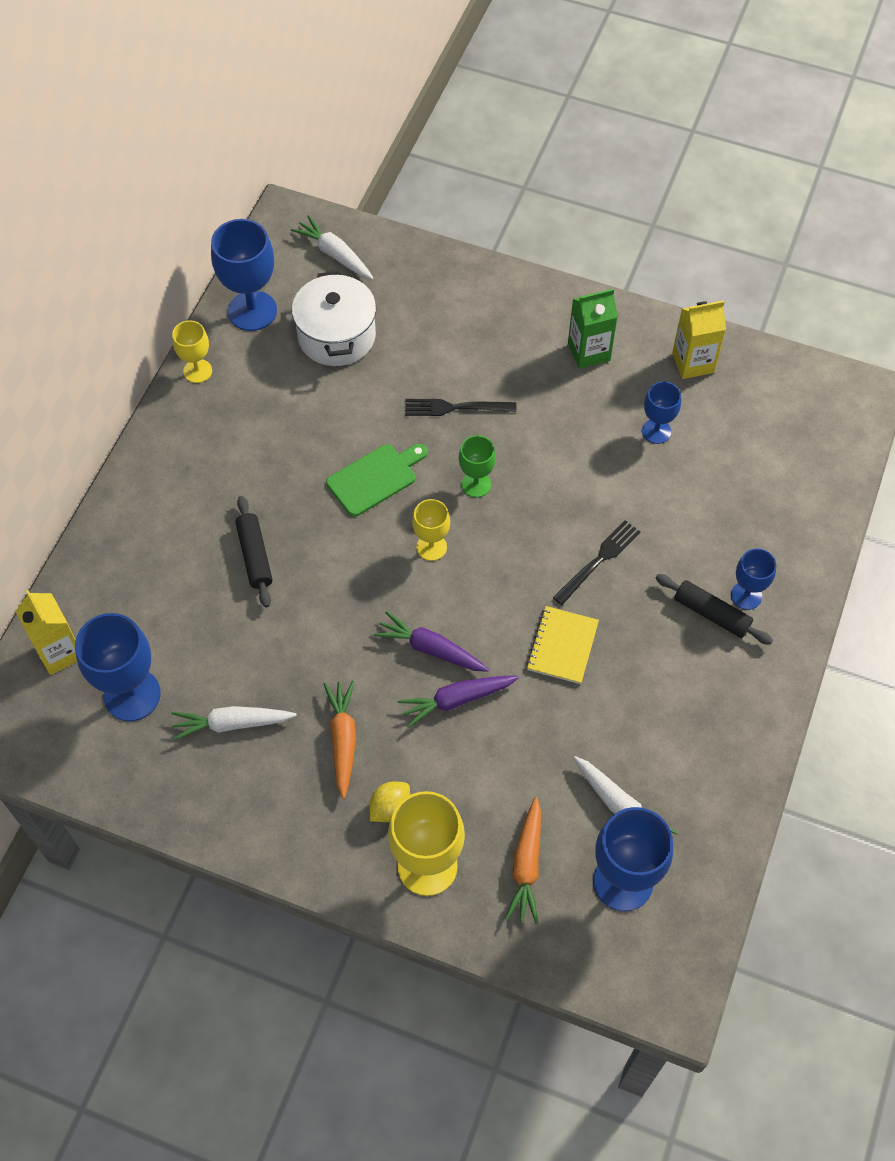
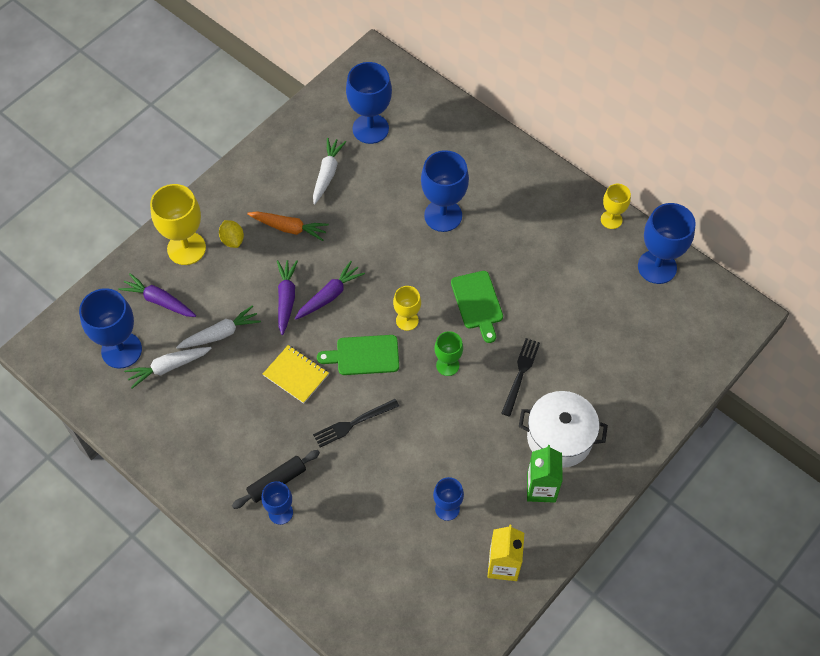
camera: 110 degrees right, 0 degrees up
(60, 652) = (416, 99): yellow carton -> none
(255, 556) = (443, 215): black rolling pin -> blue goblet
(335, 254) = (698, 337): white carrot -> white carrot (220, 334)
(336, 336) = (615, 315): white pot -> white pot (559, 438)
(501, 579) = (364, 355): none -> green cutting board
(526, 865) = (159, 301): orange carrot -> purple carrot
(599, 559) = (352, 424): black fork -> black fork turned 90 degrees clockwise

